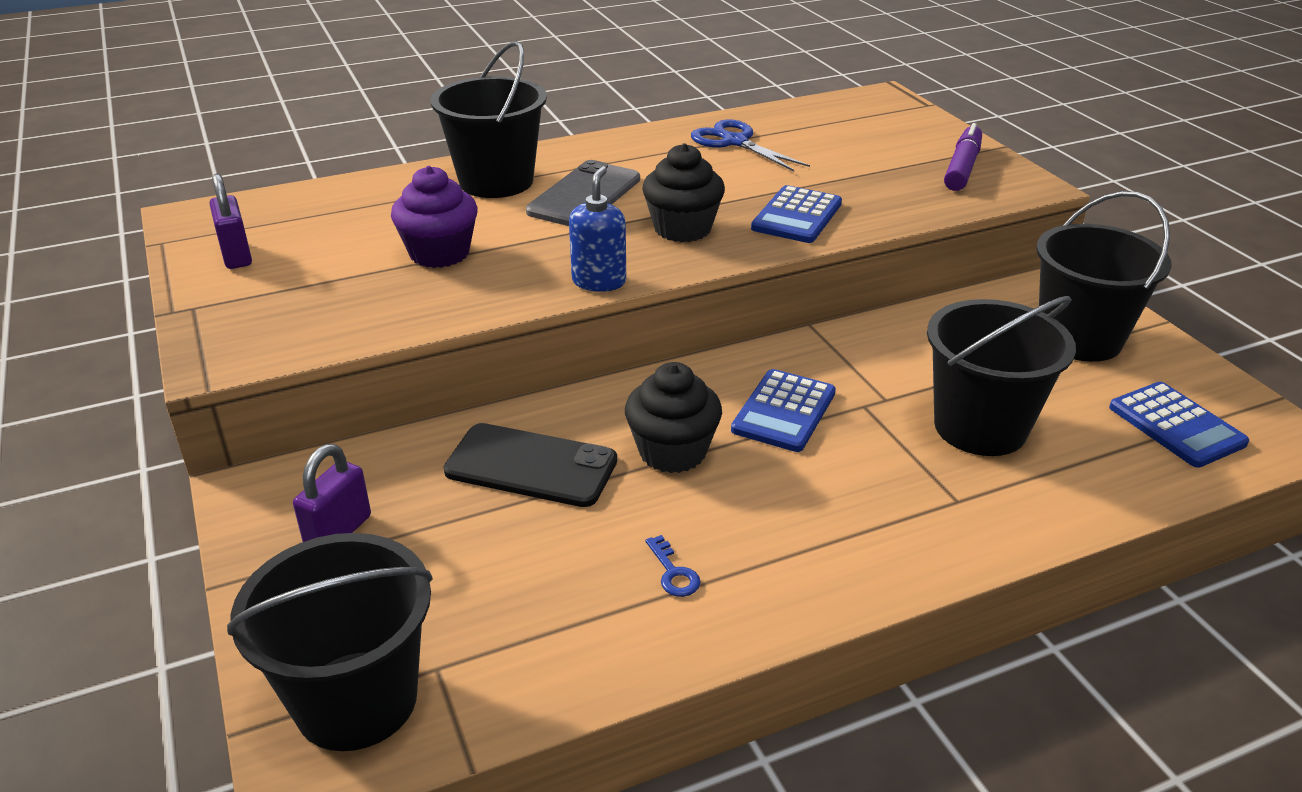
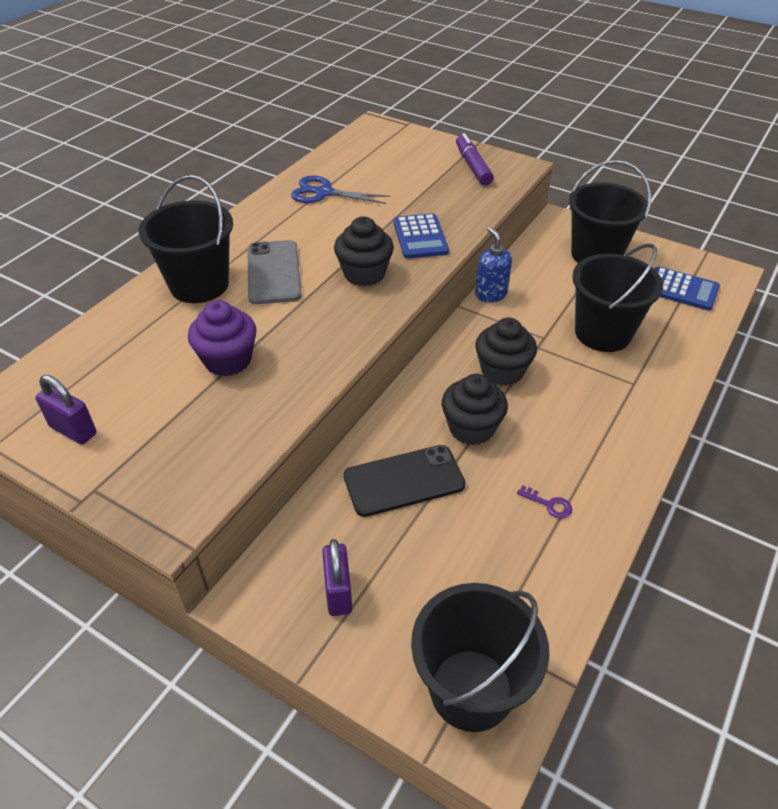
camera: 35 degrees left, 10 degrees up
(599, 281) = (357, 336): blue soap dispenser -> blue soap dispenser (490, 294)
(673, 572) = (549, 504): blue key -> purple key
(784, 411) = (502, 371): blue calculator -> black cupcake

